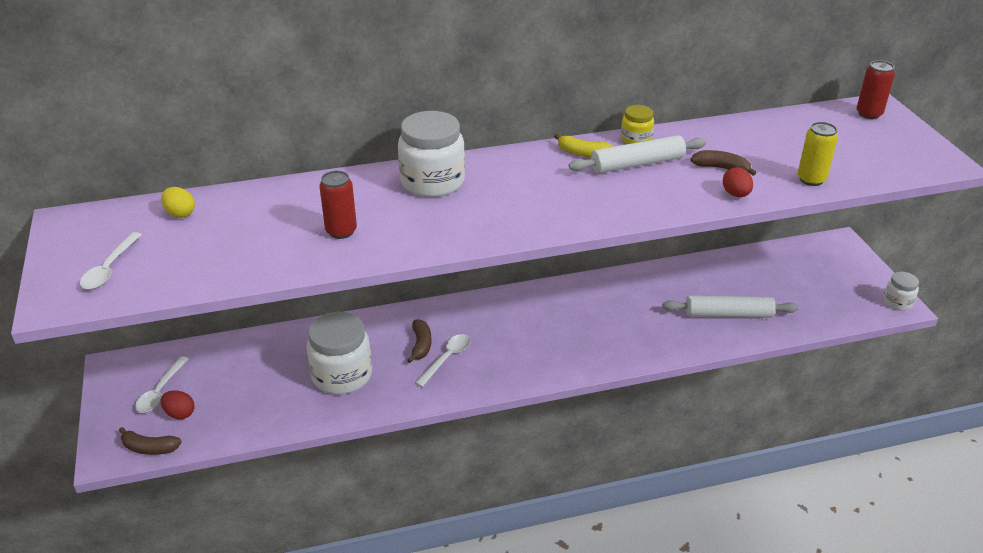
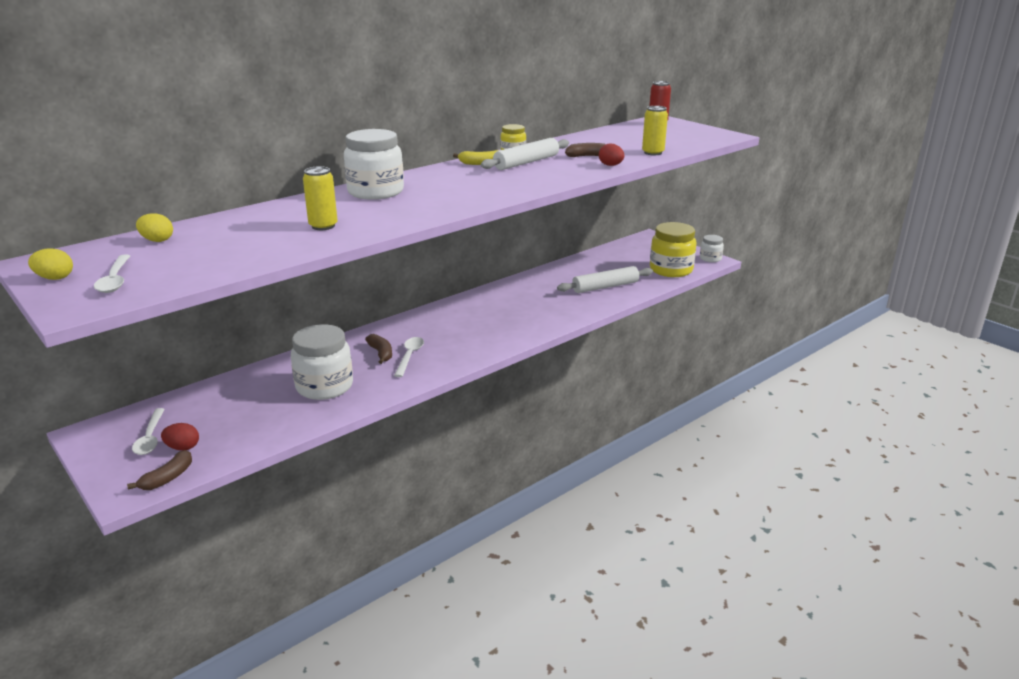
camera: 25 degrees left, 10 degrees down
(66, 250) = (55, 278): none -> yellow egg
(149, 448) = (167, 478): brown banana -> brown banana turned 45 degrees counterclockwise
(341, 231) = (323, 226): red can -> yellow can
(830, 308) = (671, 270): none -> yellow jar

